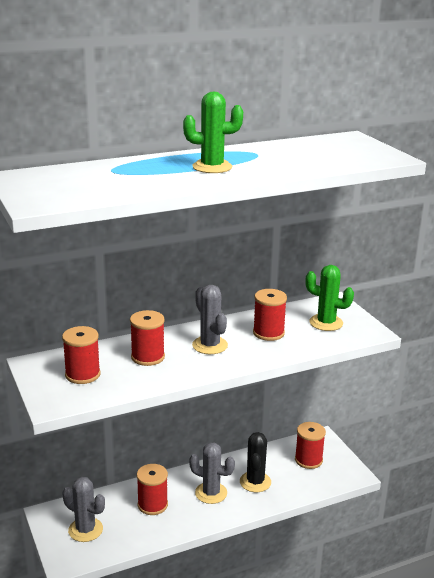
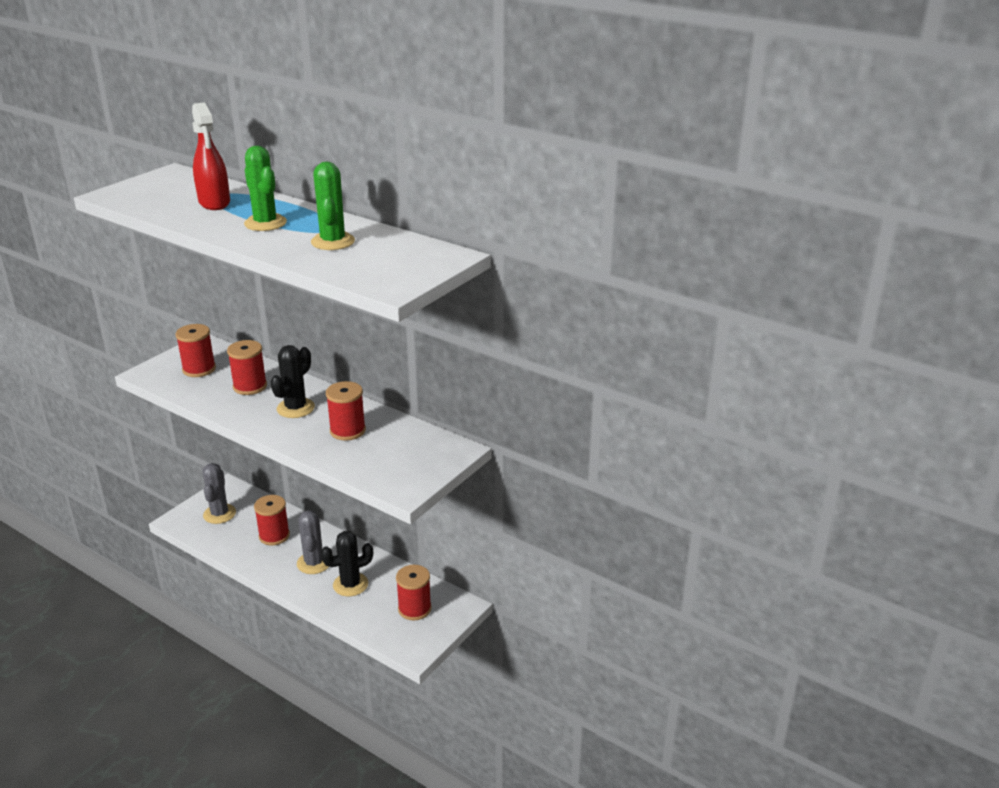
camera: 60 degrees right, 5 degrees up
(133, 174) = (214, 203): none -> red spray bottle
(210, 345) = (295, 408): grey cactus -> black cactus
(326, 323) = (400, 457): green cactus -> green cactus (333, 242)

